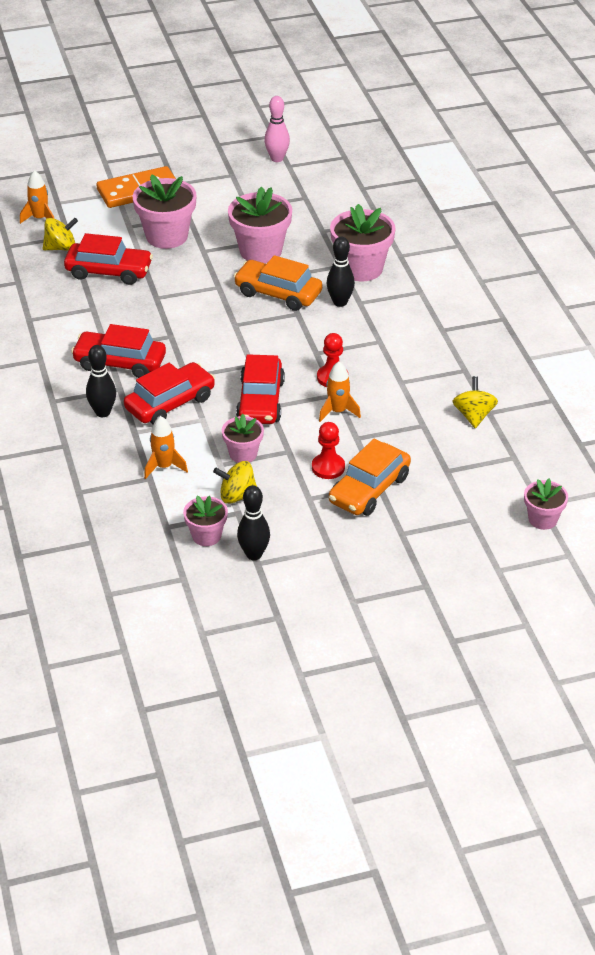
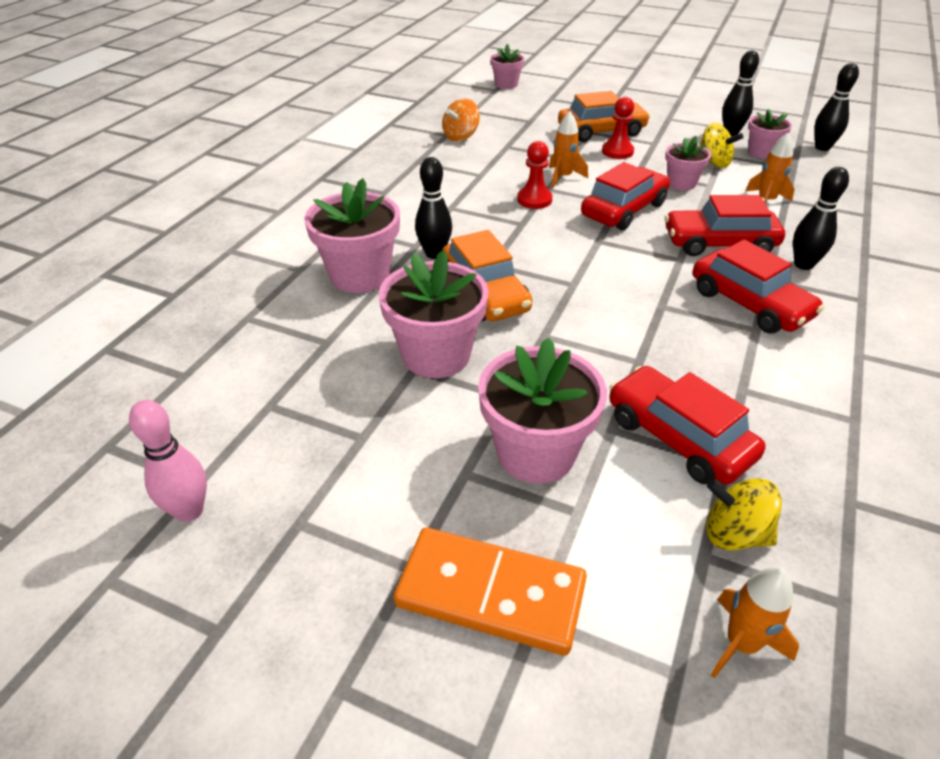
camera: 140 degrees left, 0 degrees up
(156, 575) = (822, 147): none -> black bowling pin
(473, 416) = (461, 137): yellow spinning top -> orange spinning top

